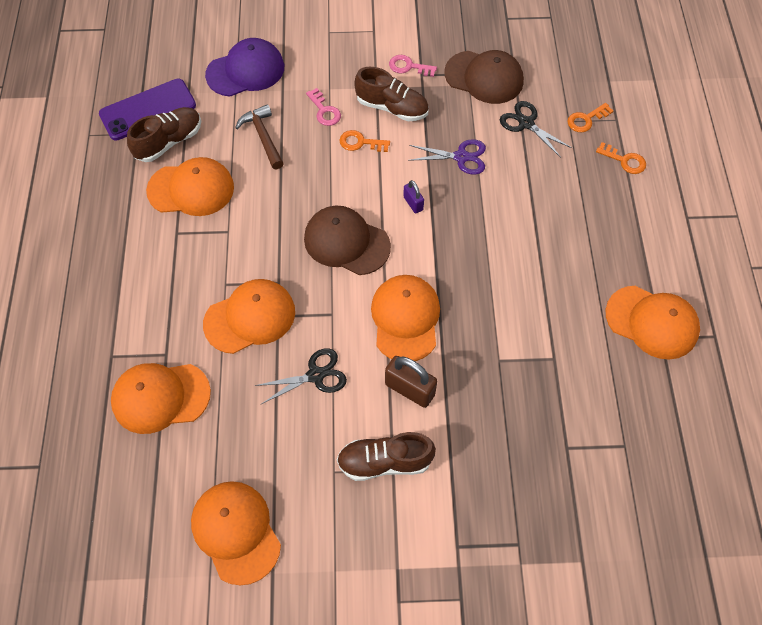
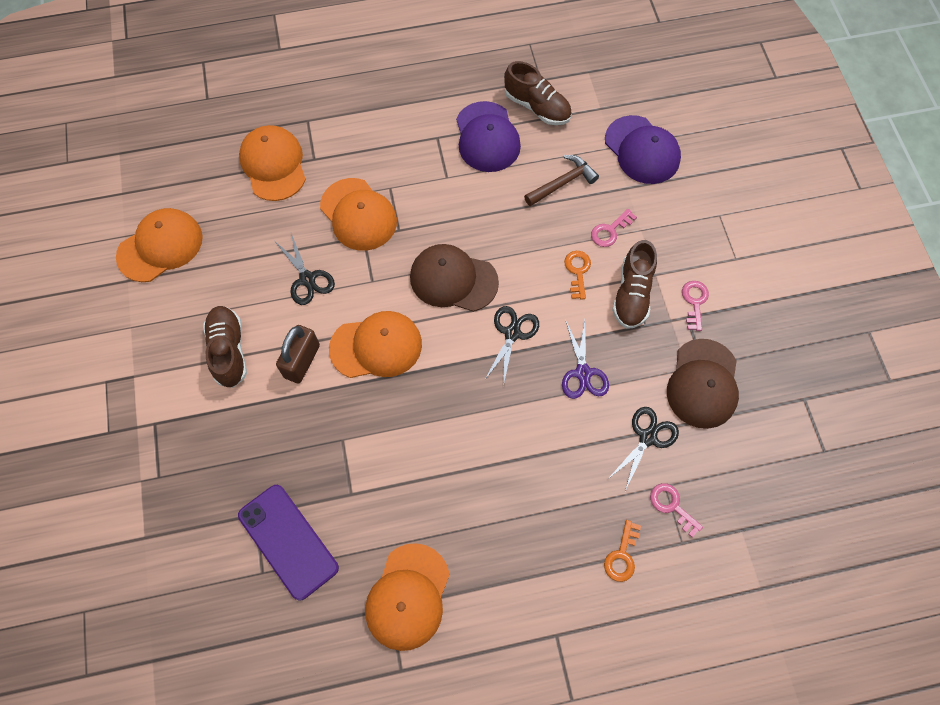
camera: 80 degrees right, 5 degrees up
(148, 110) = (570, 81): purple phone -> purple phone (288, 541)
(191, 189) = (487, 137): orange cap -> purple cap
(346, 242) = (453, 279): brown cap -> brown cap turned 90 degrees counterclockwise
(413, 203) = (512, 333): purple padlock -> black scissors
(586, 120) = (672, 506): orange key -> pink key

